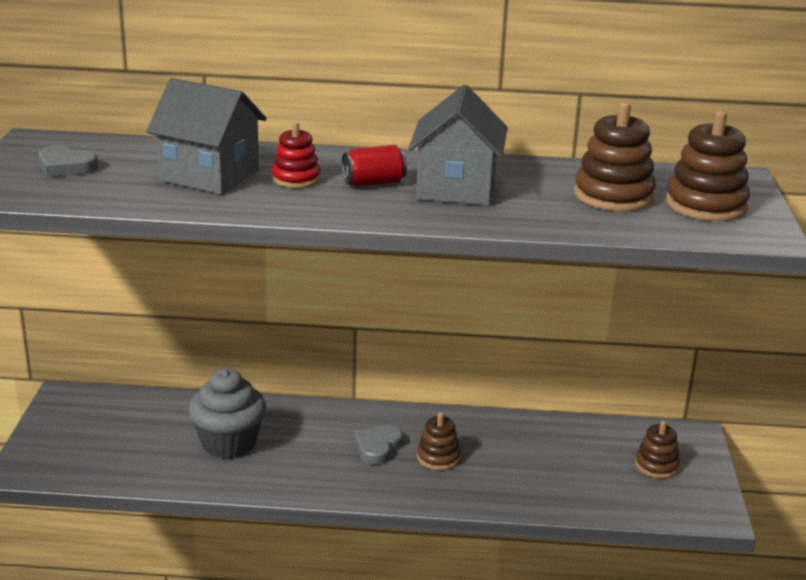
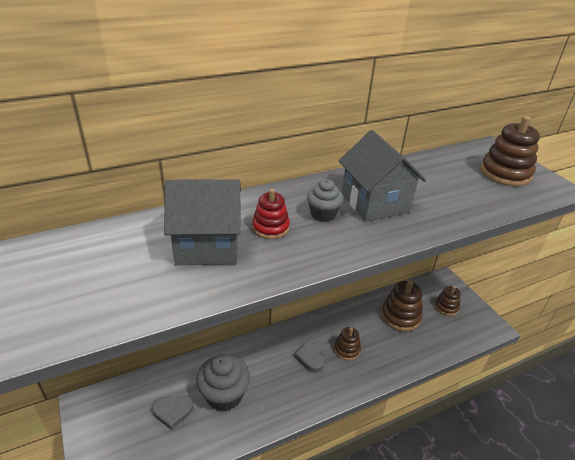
camera: 30 degrees left, 10 degrees up
(66, 167) = (80, 276): grey heart -> grey heart (172, 412)
(373, 183) = (323, 214): red can -> grey cupcake
(613, 196) = (458, 180): brown stacking toy -> brown stacking toy (400, 316)

